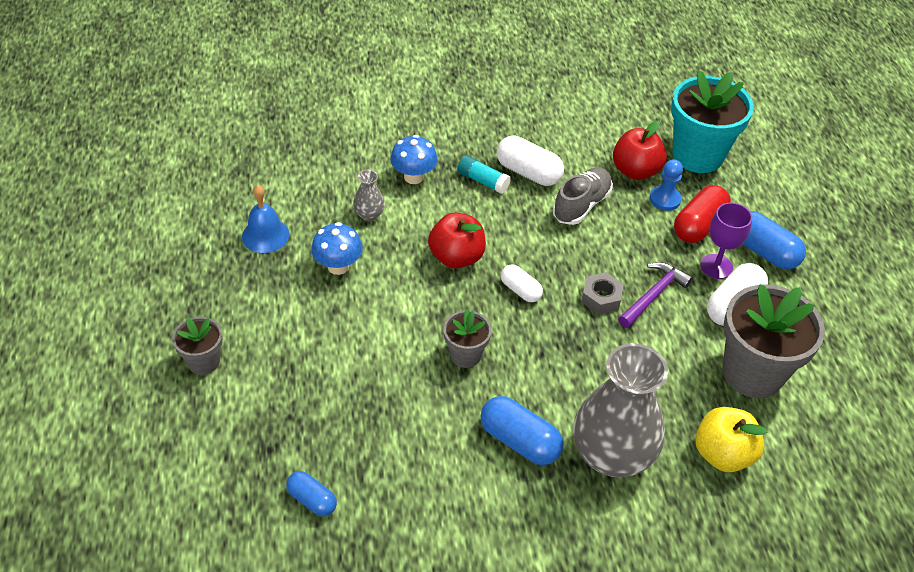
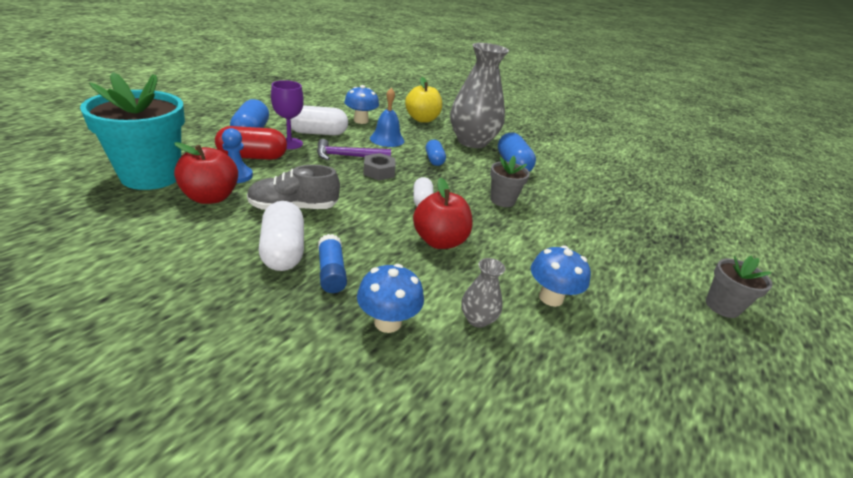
camera: 140 degrees left, 15 degrees down
(265, 235) = (614, 376): blue bell -> blue bell (387, 139)
(312, 500) = (656, 207): blue capsule -> blue capsule (434, 160)
(483, 181) = (331, 272): turquoise glue stick -> blue glue stick
(752, 373) = (361, 121): grey flower pot -> blue mushroom

